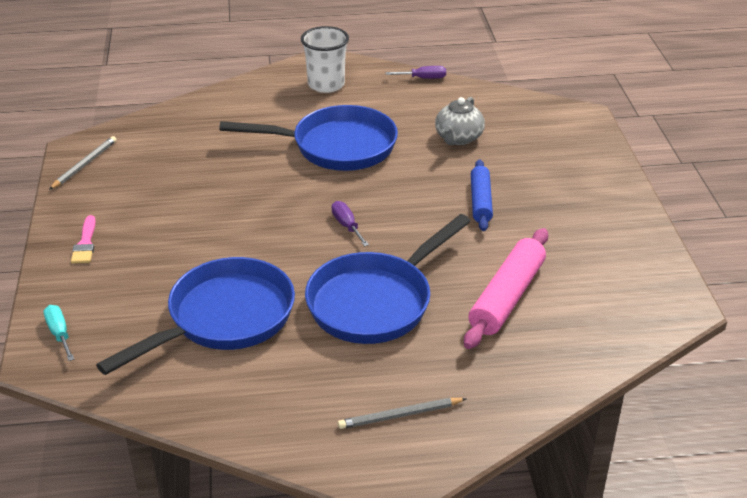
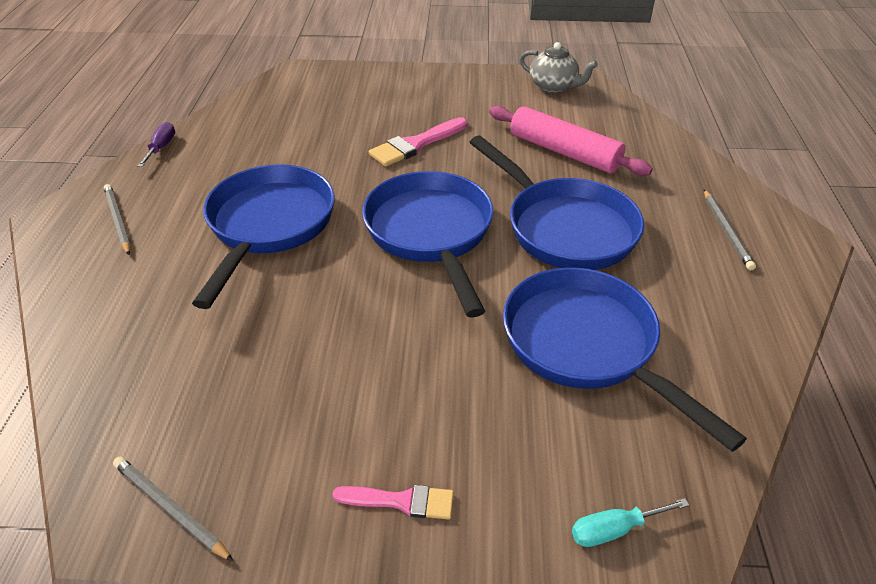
camera: 80 degrees left, 5 degrees up
(326, 85) = (118, 220): white cup -> grey pencil
(347, 226) = (431, 234): purple screwdriver -> blue pan
(458, 138) = (298, 142): grey teapot -> grey teapot (554, 86)
(480, 201) = (415, 144): blue rolling pin -> pink brush

